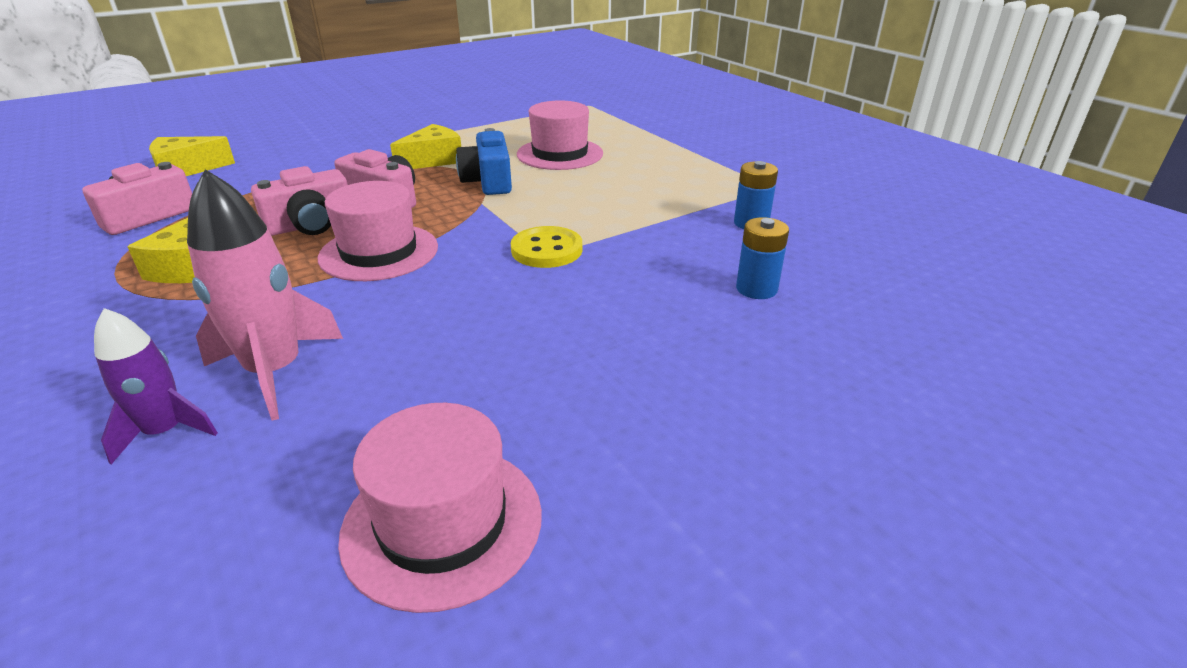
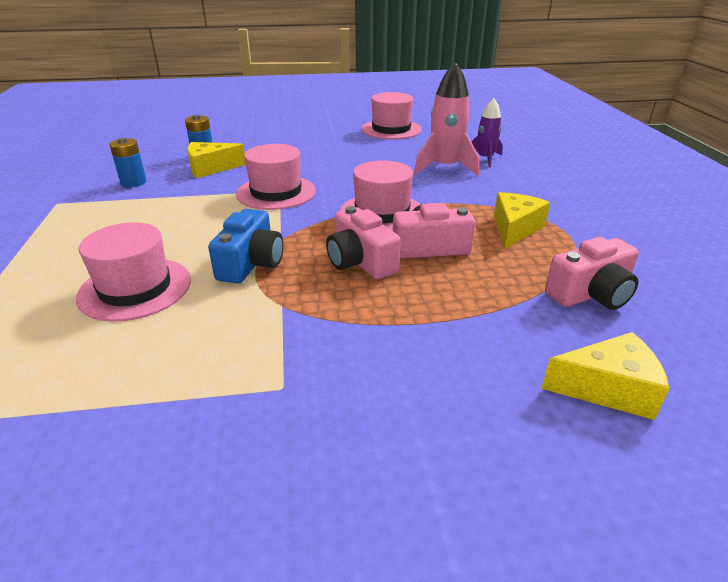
camera: 155 degrees left, 0 degrees up
(433, 160) = (277, 316): yellow cheese -> yellow cheese (211, 168)
(547, 250) = (276, 192): yellow button -> pink hat

